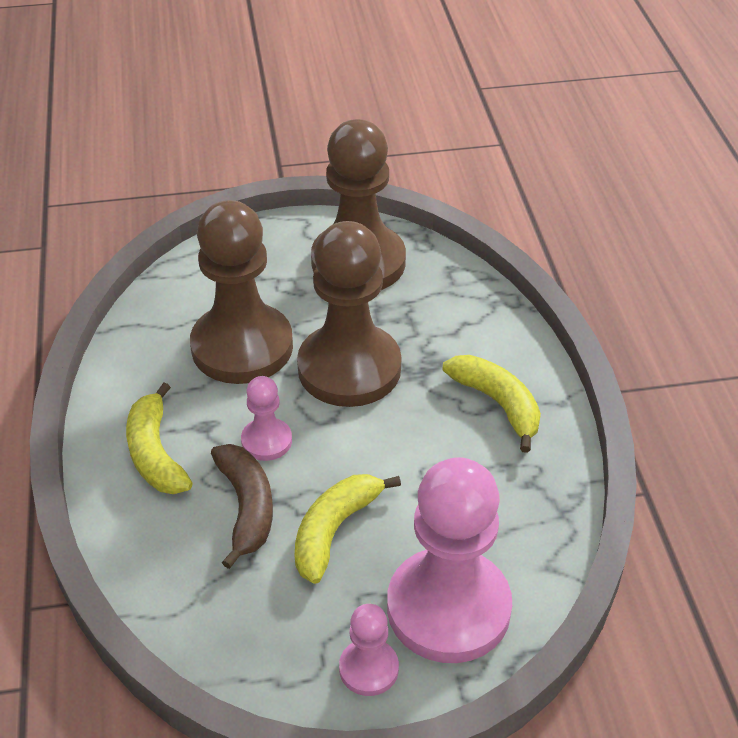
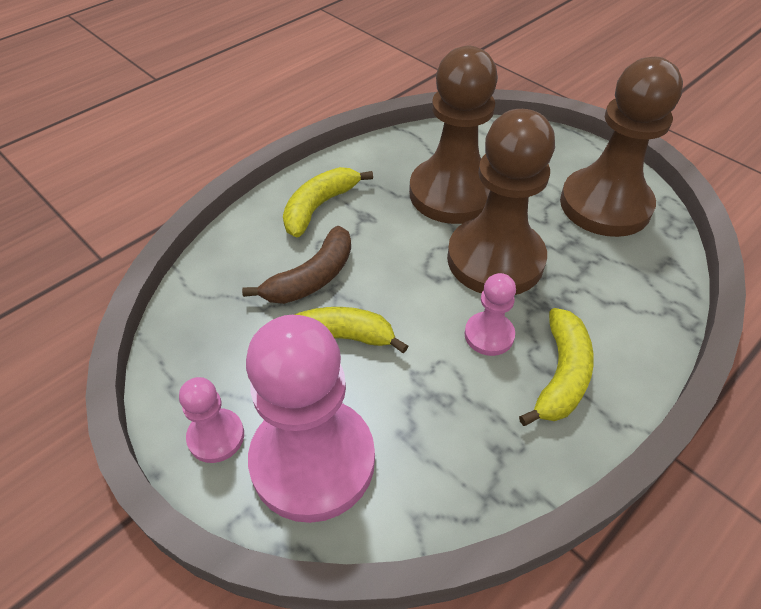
camera: 55 degrees right, 5 degrees up
(266, 441) = (381, 254): pink pawn -> pink pawn (489, 335)

